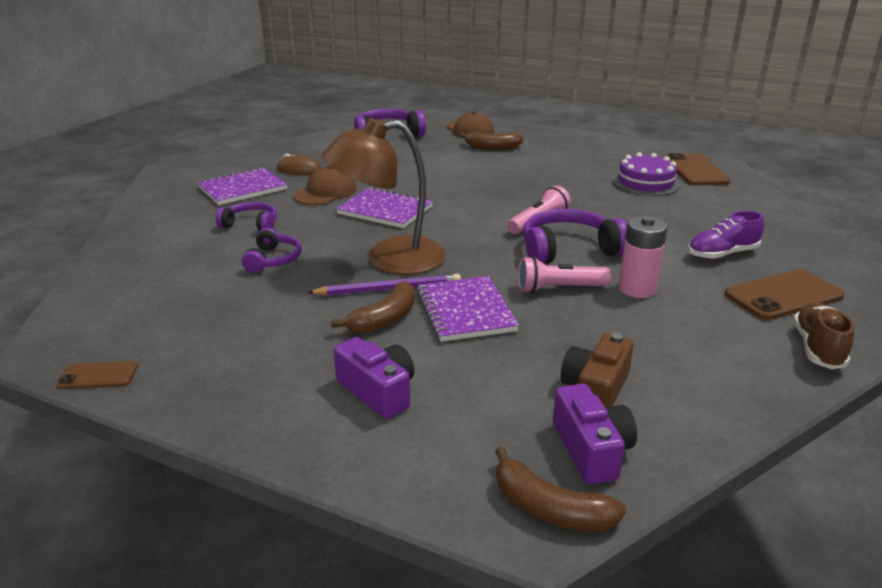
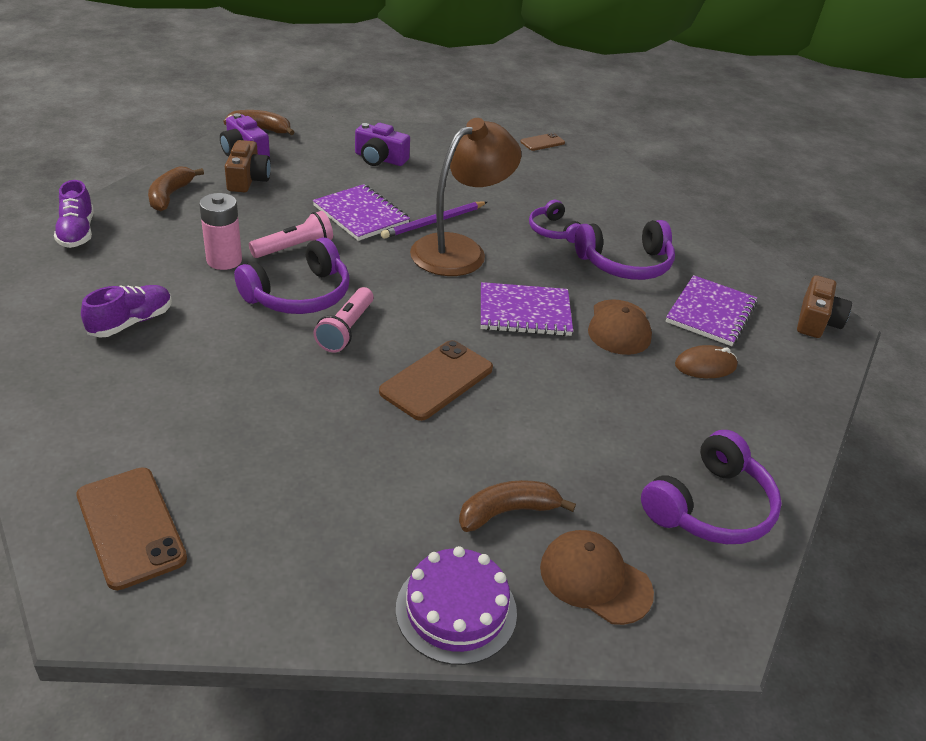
camera: 150 degrees right, 10 degrees up
(176, 174) = (816, 321): none -> brown camera
(251, 224) = (625, 264): purple headphones -> purple headphones, size x1.66
(384, 319) = (415, 199): brown banana -> brown banana (170, 196)
(645, 183) = (220, 458): purple cake -> purple cake (456, 610)
(783, 295) = (83, 279): brown phone -> brown phone (436, 380)
(817, 348) = (77, 232): brown shoe -> purple shoe

